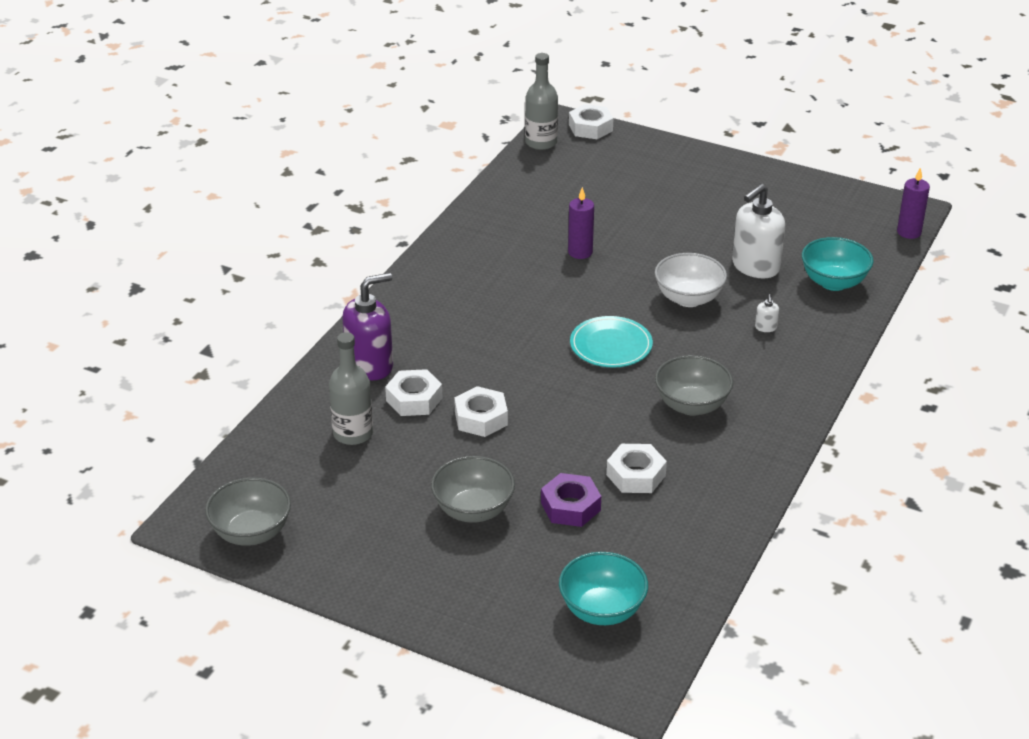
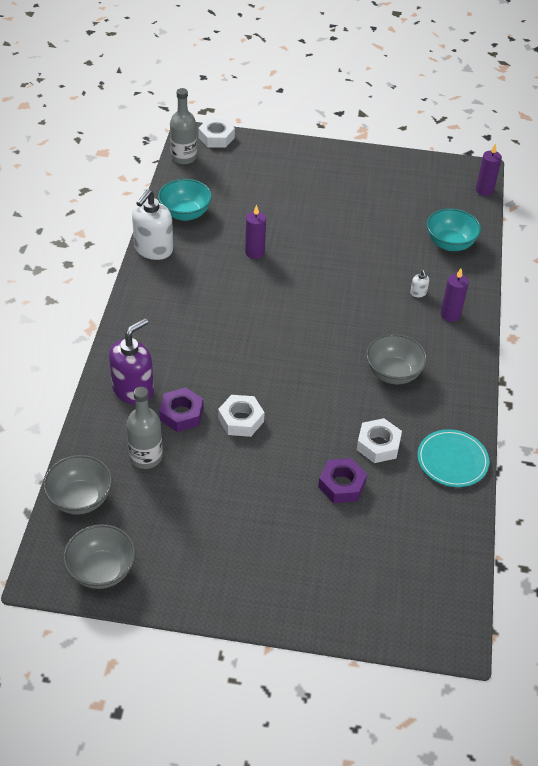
camera: 20 degrees left, 10 degrees up
(414, 399) = (181, 414): white nut -> purple nut
(473, 510) = (269, 506): grey bowl -> grey bowl (80, 499)
(602, 610) = (403, 572): turquoise bowl -> turquoise bowl (185, 213)
(611, 345) = (312, 332): turquoise plate -> turquoise plate (452, 460)
(688, 298) = (352, 278): white bowl -> none
(755, 266) = (389, 241): white soap dispenser -> white soap dispenser (153, 249)
(796, 357) = (450, 315): none -> purple candle

